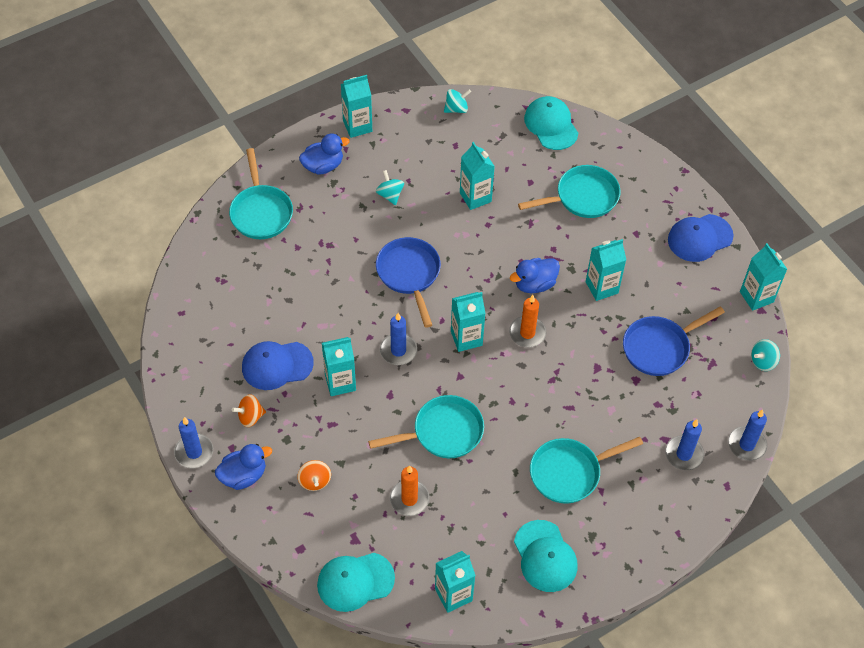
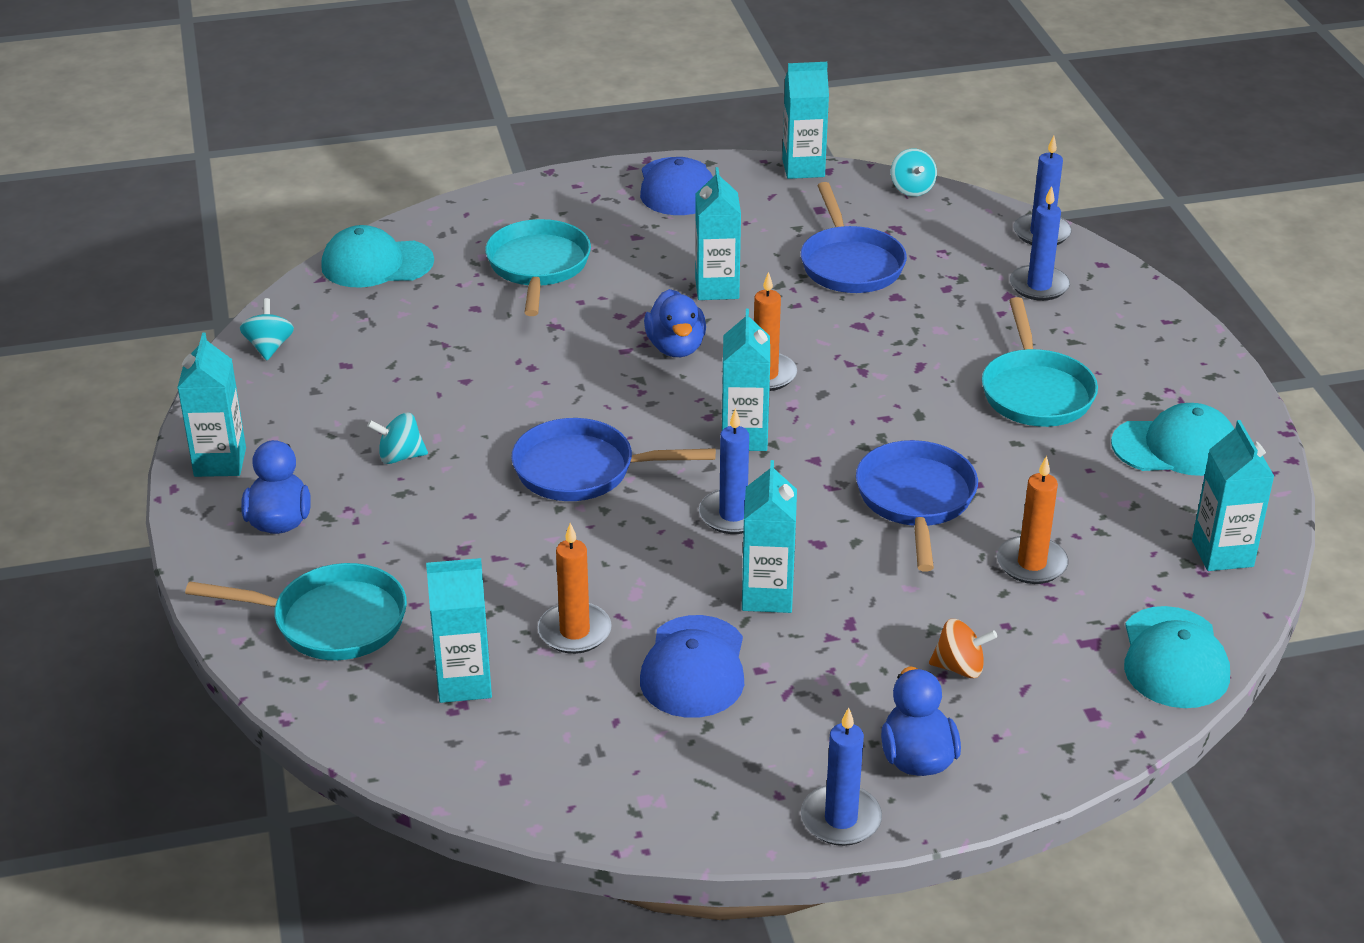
camera: 70 degrees left, 20 degrees down
(250, 417) = (792, 725): orange spinning top -> none
(286, 309) = (574, 631): none -> orange candle
(443, 432) = (916, 500): turquoise pan -> blue pan
(475, 197) = (468, 367): turquoise carton -> turquoise carton (464, 682)

